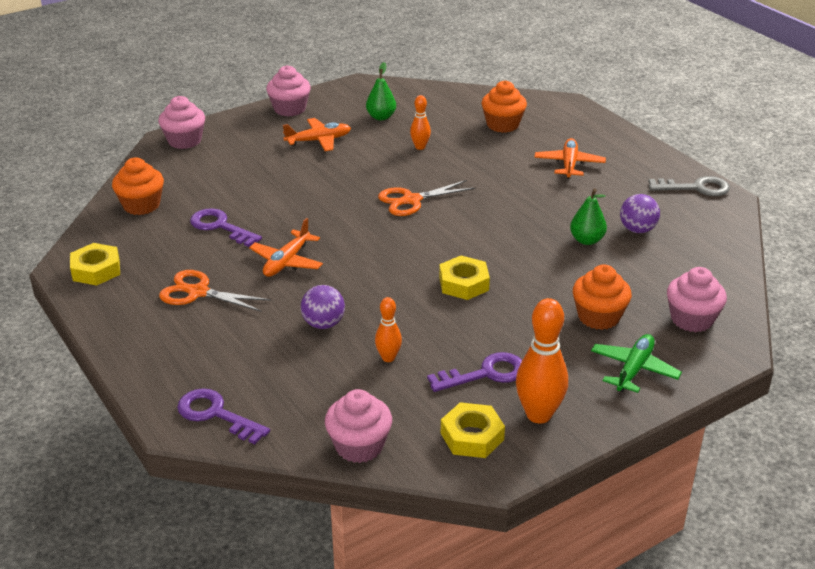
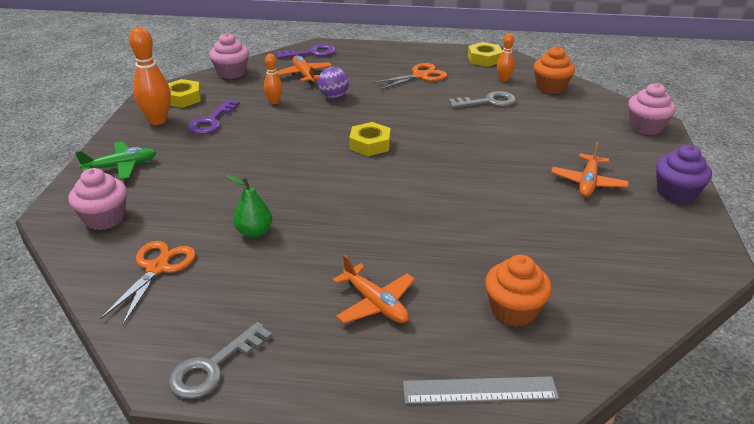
camera: 130 degrees right, 0 degrees up
(220, 226) = (488, 102): purple key -> grey key
(287, 262) = (414, 108): orange plane -> orange plane (304, 75)
(289, 109) = (676, 193): pink cupcake -> purple cupcake
(381, 117) = (611, 236): green pear -> none
(411, 200) = (428, 182): orange scissors -> orange scissors (157, 268)
(420, 147) = (518, 229): orange bowling pin -> orange bowling pin (504, 79)
(463, 283) = (295, 153): yellow nut -> yellow nut (370, 144)
(574, 115) = (479, 390): none -> grey ruler
(598, 317) = (178, 183): orange cupcake -> none
(634, 369) = (121, 166): green plane -> green plane turned 90 degrees counterclockwise
(637, 230) = (223, 269): purple ball -> none

